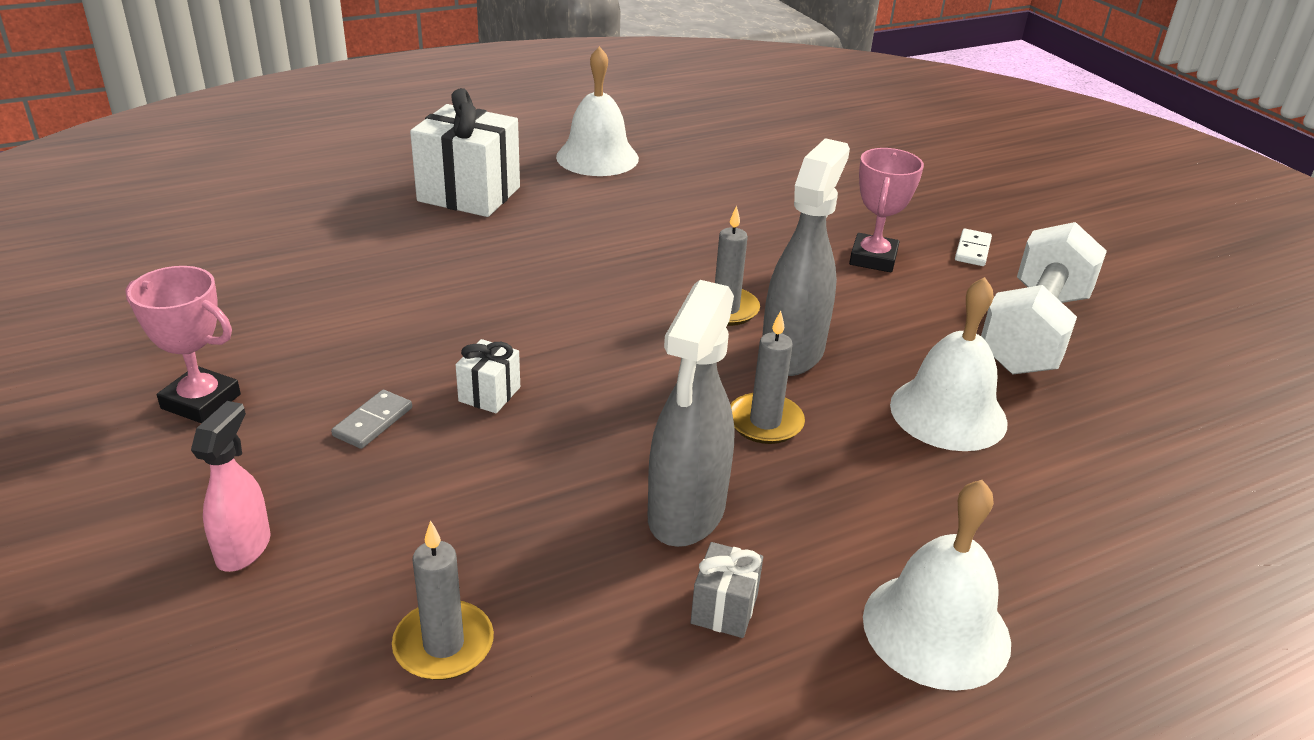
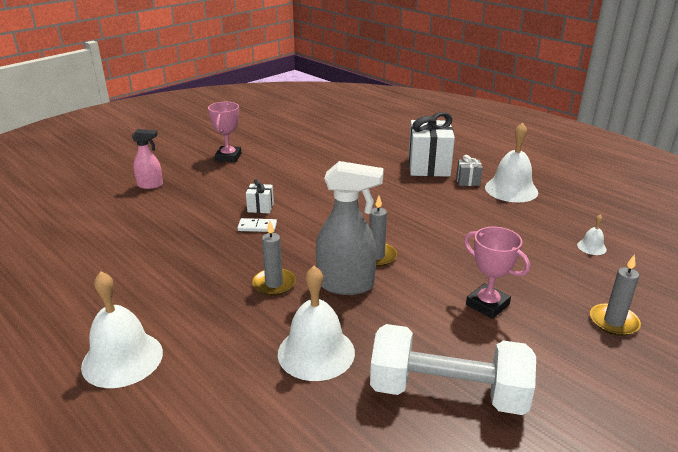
camera: 75 degrees right, 5 degrees down
(373, 422) = (230, 189): grey domino -> none
(443, 644) = (106, 231): grey candle -> grey candle (613, 322)
(686, 514) = (192, 271): grey spray bottle -> none
(724, 609) = (130, 291): grey gift -> grey gift (468, 181)
(774, 158) = (591, 247): none -> white bell
(873, 258) = (487, 305): pink trophy -> pink trophy turned 45 degrees clockwise
(972, 250) = (549, 353): white domino -> white domino (257, 227)

